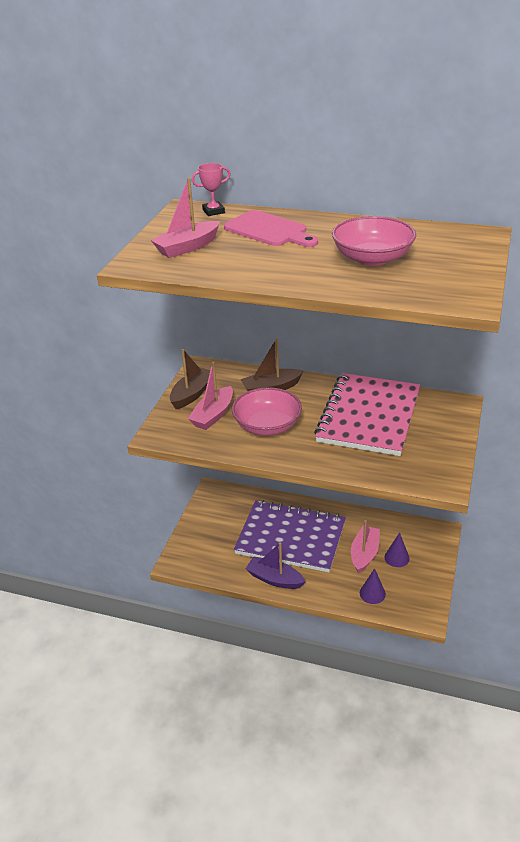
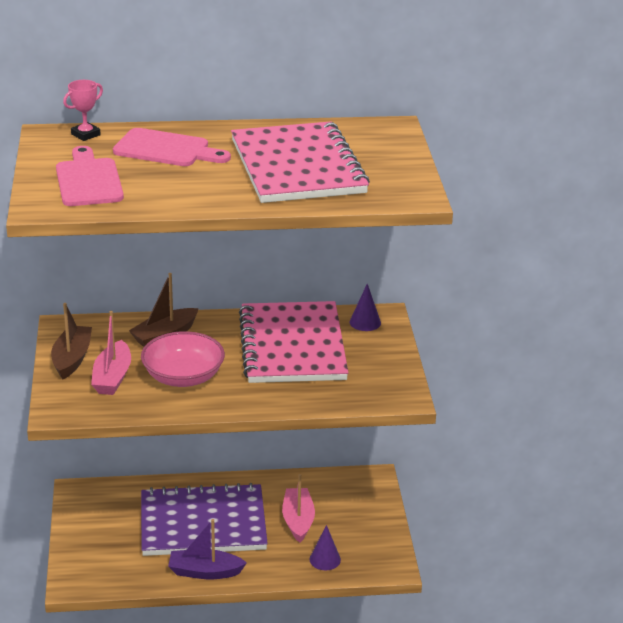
camera: 25 degrees left, 5 degrees down
(187, 247) = (88, 180): pink boat -> pink cutting board
(372, 258) = (297, 167): pink bowl -> pink notebook
(397, 558) = (336, 516): purple cone -> purple cone (365, 322)

